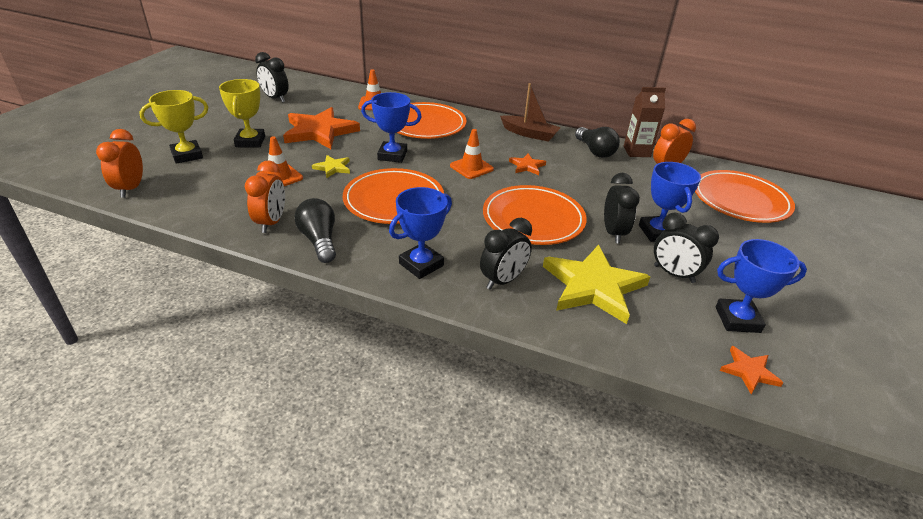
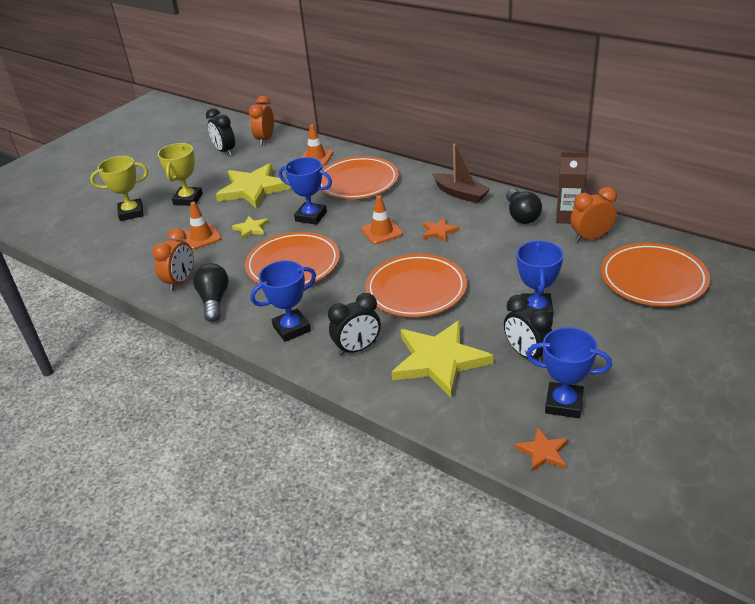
camera: 20 degrees right, 0 degrees up
(131, 189) = (79, 245): orange clock -> orange clock (265, 140)
(319, 131) = (253, 189): orange star -> yellow star
(613, 233) = (489, 308): black clock -> none

